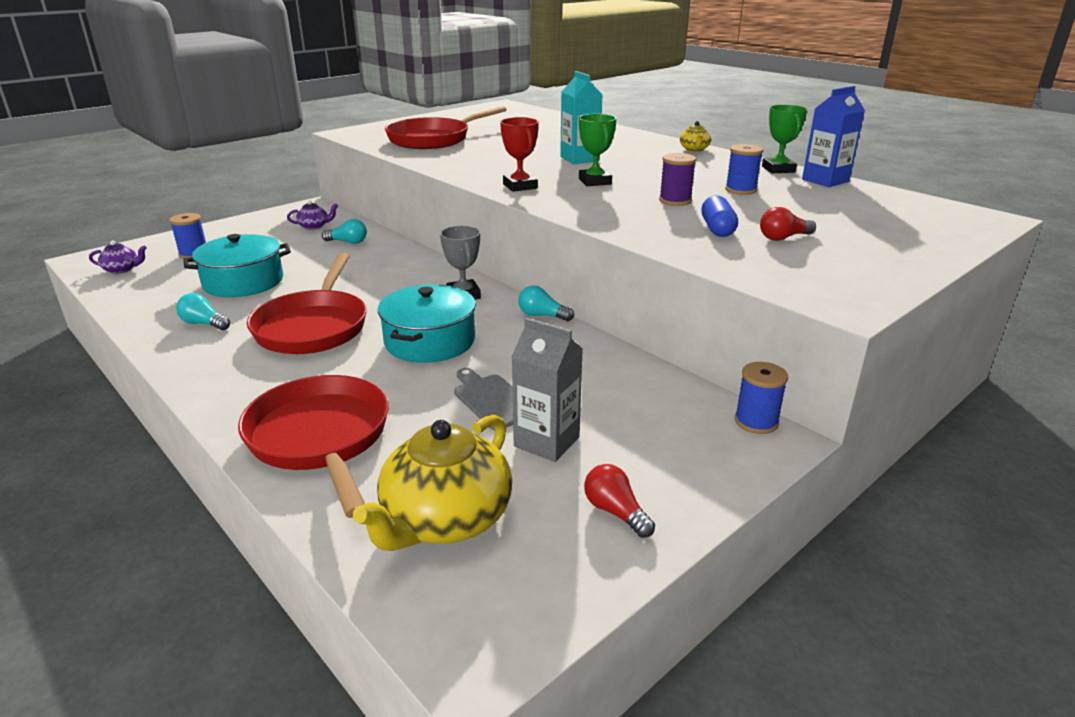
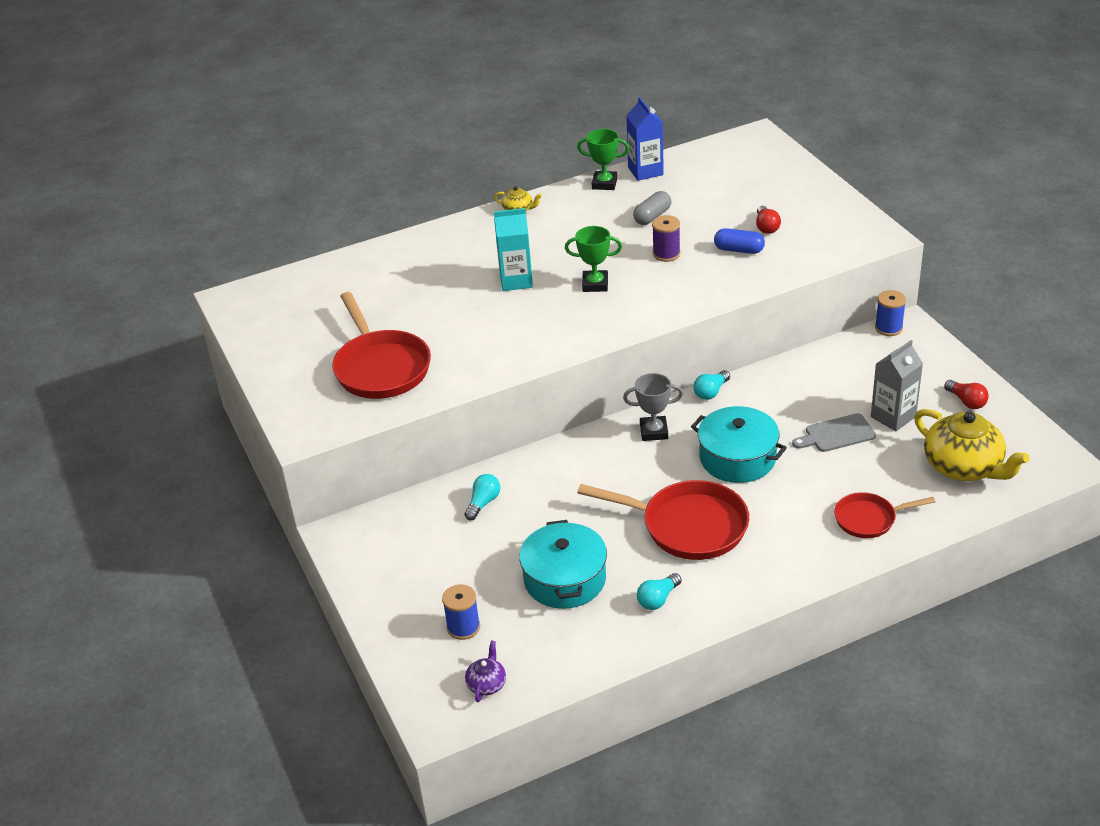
camera: 70 degrees left, 10 degrees up
(314, 226) = (417, 530): purple teapot -> none
(321, 439) = (869, 519): red pan -> red pan, size x0.58
(520, 186) = (590, 328): red trophy -> none
(615, 512) = (966, 401): red light bulb -> red light bulb turned 105 degrees counterclockwise
(740, 190) = (652, 216): blue spool -> grey capsule

